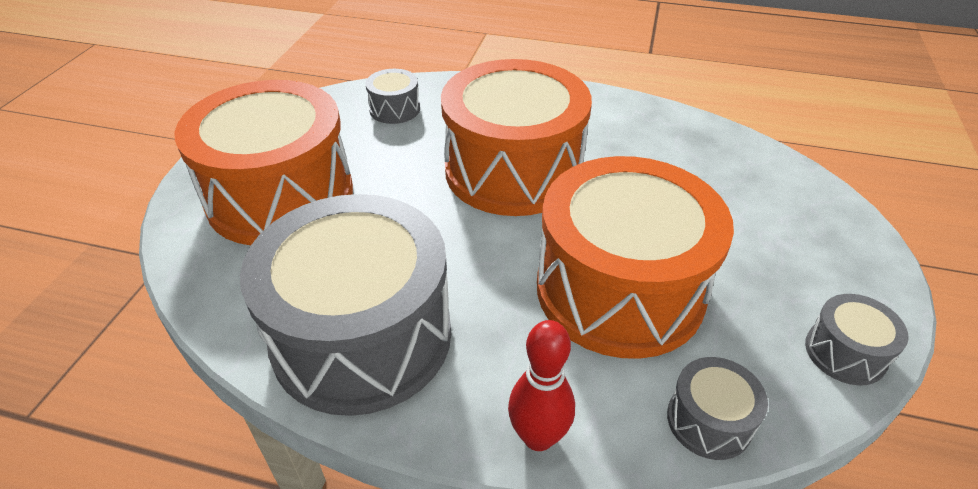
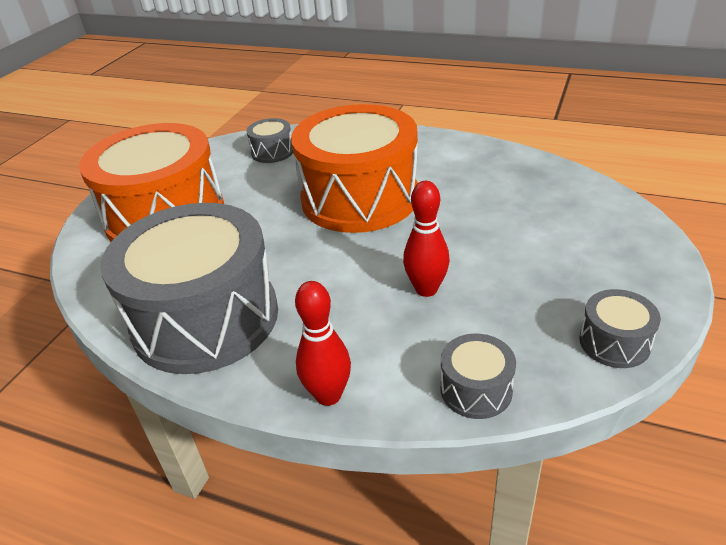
camera: 10 degrees right, 5 degrees down
(619, 289) = (426, 289): orange drum -> red bowling pin

